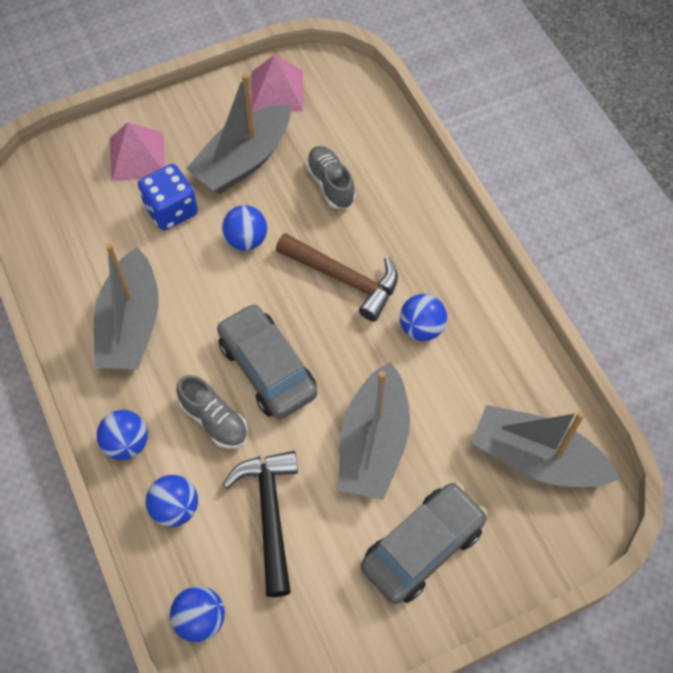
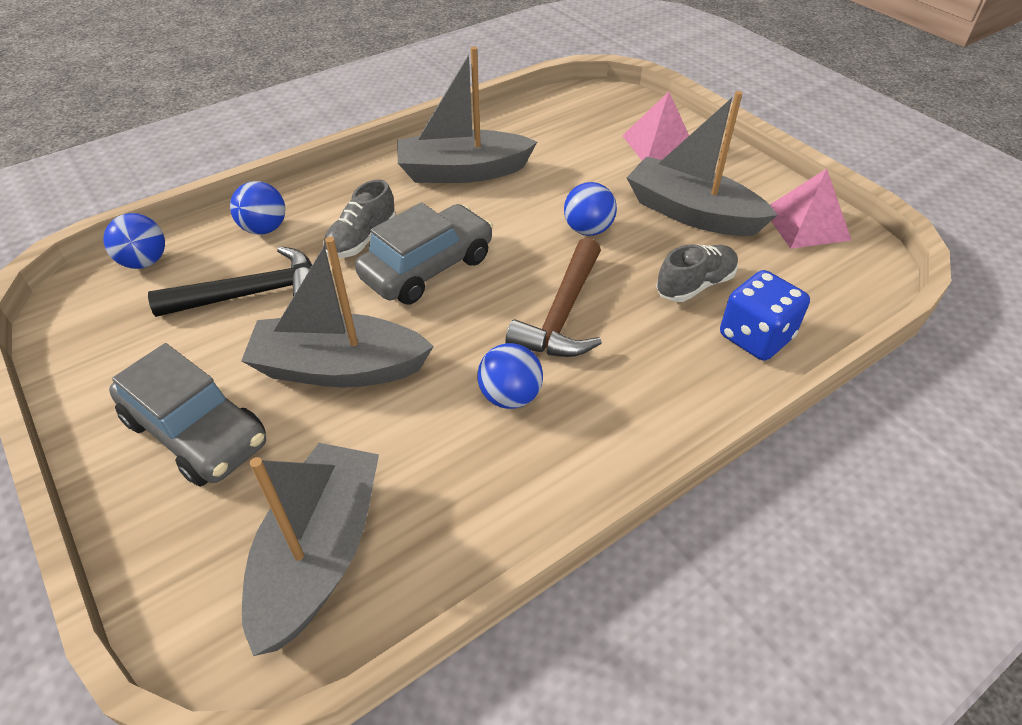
camera: 80 degrees right, 15 degrees down
(126, 443) = (333, 189): blue ball -> none
(171, 210) = (604, 175): blue dice -> blue dice (755, 337)

